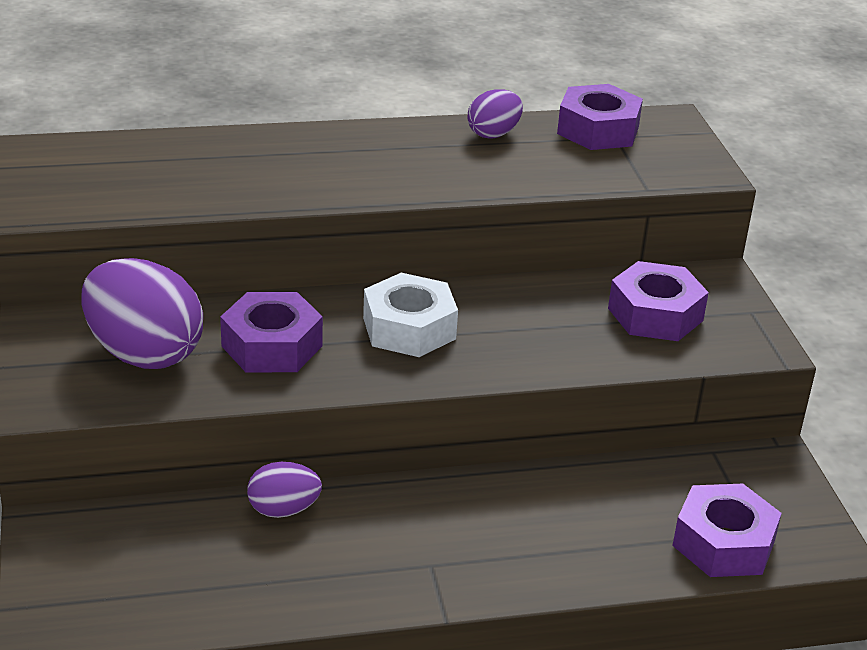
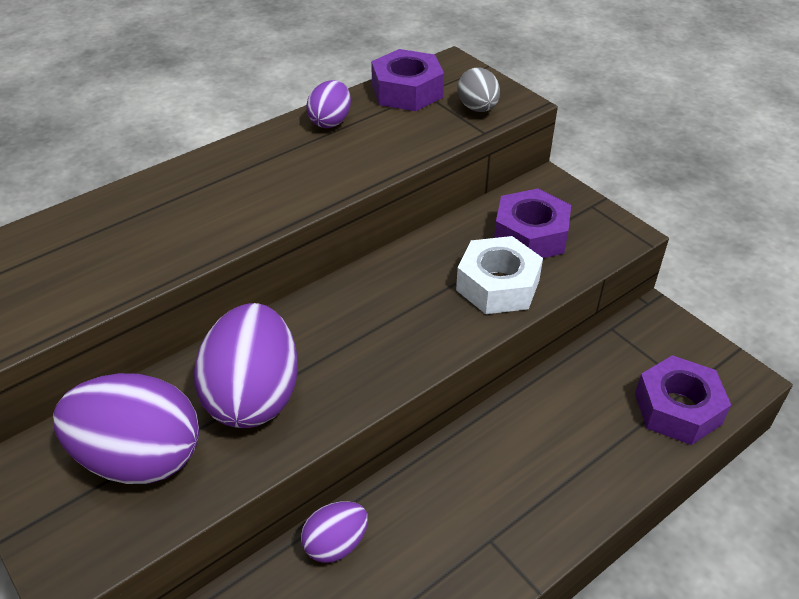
camera: 25 degrees left, 10 degrees up
(272, 346) = (254, 396): purple nut -> purple egg
(409, 328) = (357, 326): white nut -> white nut (497, 285)
(661, 166) = (477, 108): none -> grey egg

